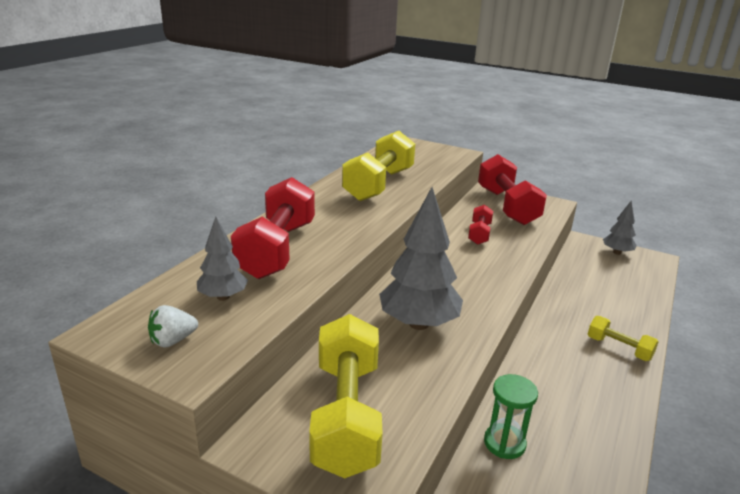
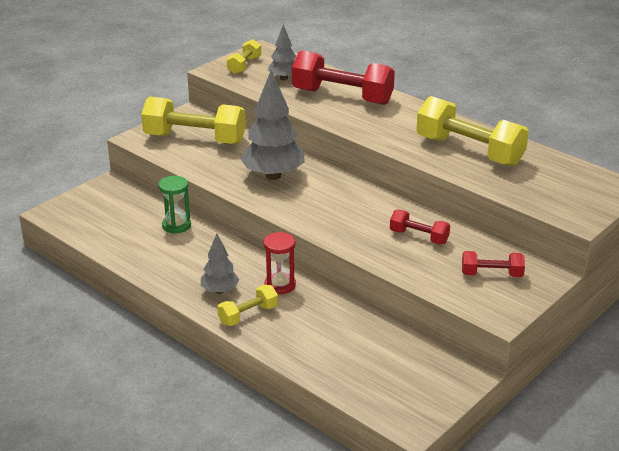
camera: 105 degrees right, 5 degrees up
(173, 341) = (244, 66): white strawberry -> yellow dumbbell
(507, 206) = (491, 274): red dumbbell -> red dumbbell, size x0.51
(556, 335) = (280, 285): none -> red hourglass
(617, 252) = (433, 393): grey tree -> grey tree (220, 291)

